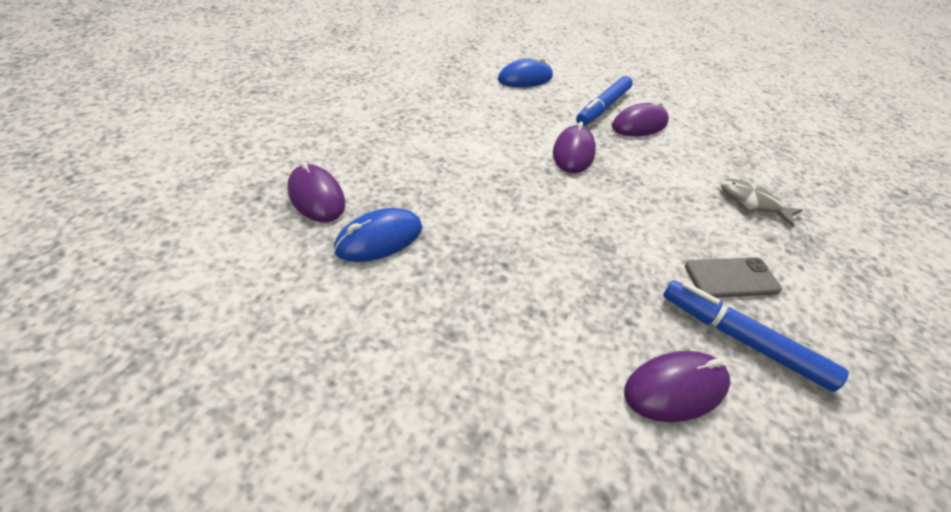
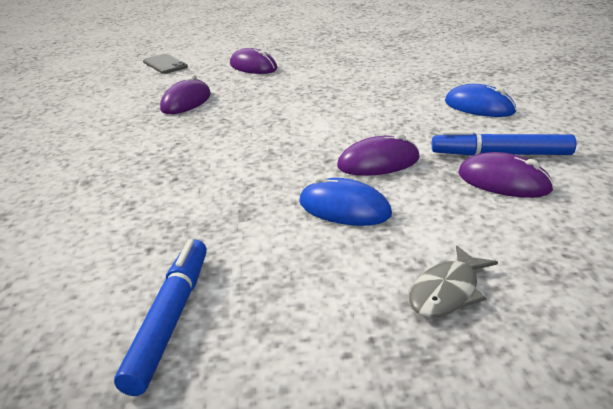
camera: 65 degrees right, 15 degrees down
(379, 239) = (162, 131): blue mouse -> blue mouse (344, 208)
(675, 388) = (82, 288): purple mouse -> purple mouse (253, 67)
(731, 278) = (267, 297): grey phone -> grey phone (165, 64)
(751, 202) = (447, 292): grey fish -> grey fish turned 150 degrees counterclockwise

